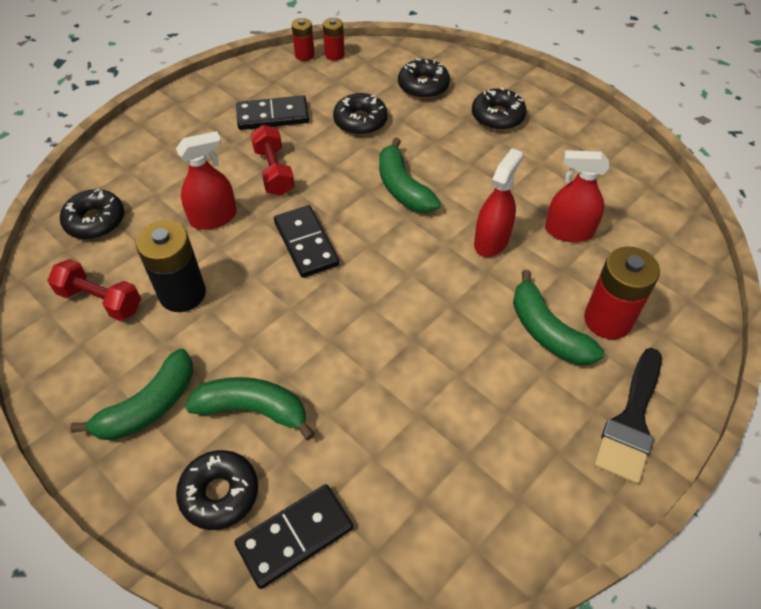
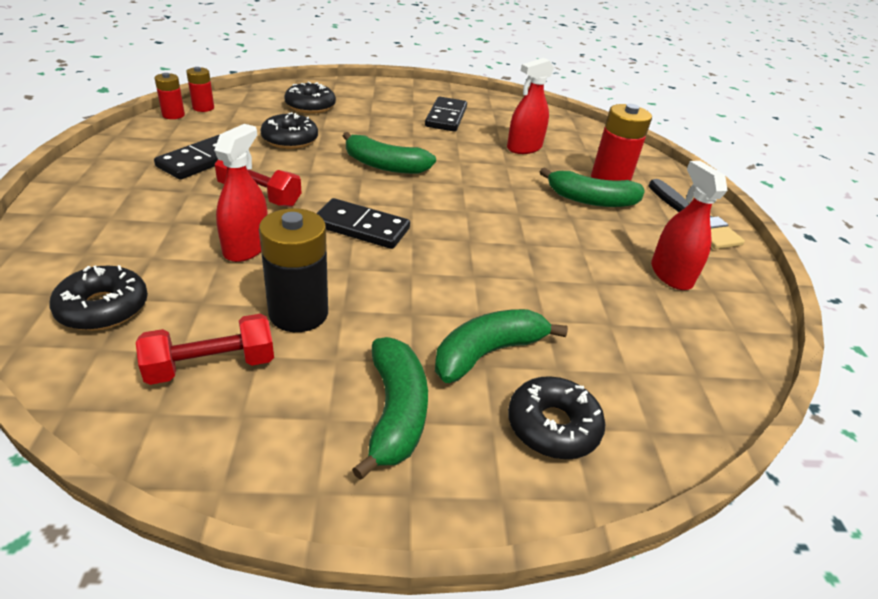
camera: 50 degrees left, 15 degrees down
(295, 537) = (644, 409): black domino -> black domino (446, 117)
(491, 241) = (489, 170): red spray bottle -> red spray bottle (671, 275)
(497, 116) = (390, 107): black donut -> none

